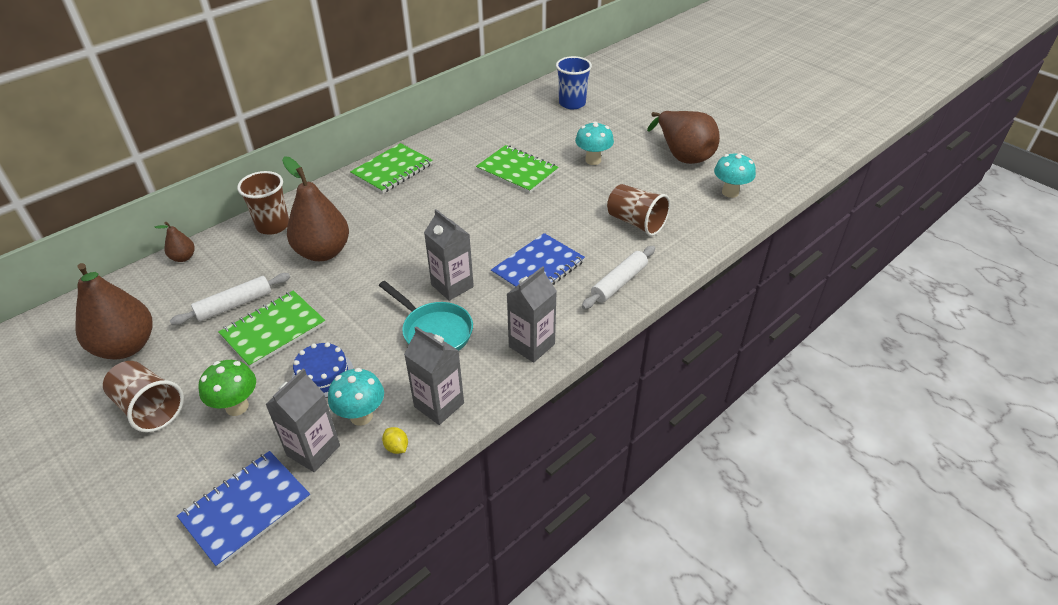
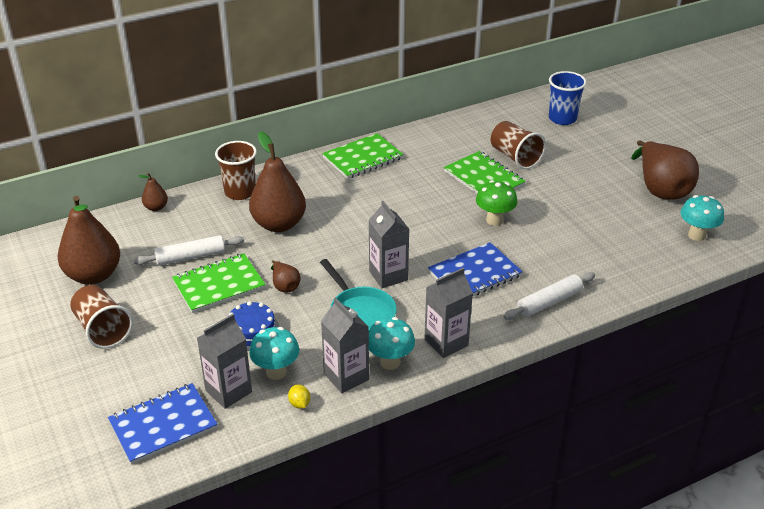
camera: 15 degrees right, 5 degrees down
(237, 407) = (174, 343): green mushroom -> green mushroom (494, 220)
(346, 317) = (285, 286): none -> brown pear
(593, 160) = (564, 180): turquoise mushroom -> turquoise mushroom (390, 362)
(636, 222) = (587, 248): brown cup -> brown cup (515, 157)

